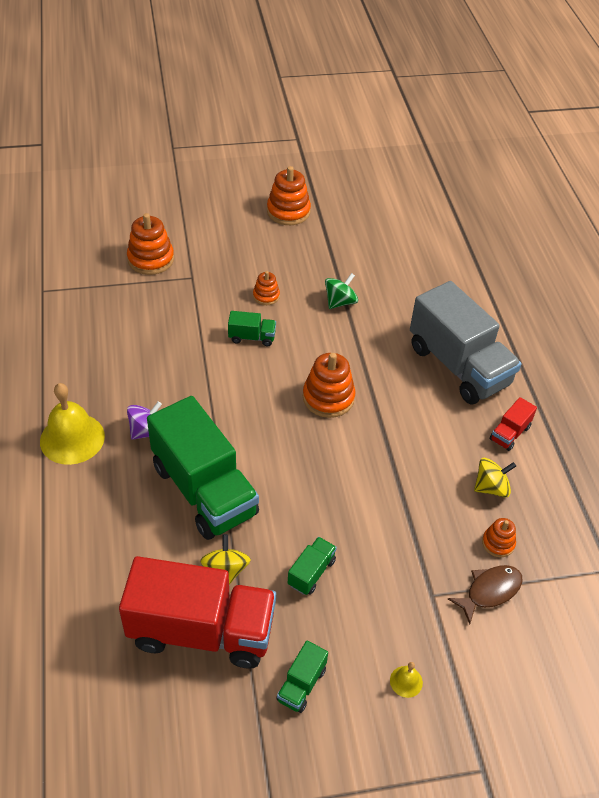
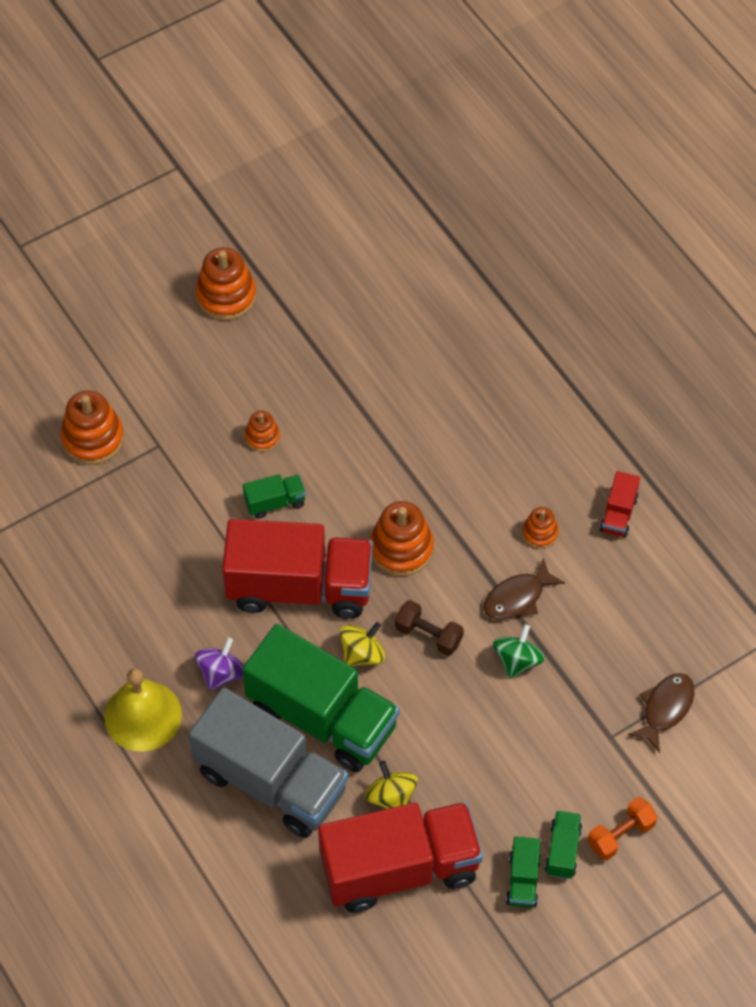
camera: 20 degrees left, 10 degrees up
(238, 396) = (300, 587): none -> red truck
(311, 572) = (479, 762): green truck -> green truck (562, 850)
(318, 463) = (428, 635): none -> brown dumbbell
(340, 302) = (354, 411): green spinning top -> green spinning top (517, 660)
(402, 462) = (517, 597): none -> brown fish
(406, 681) = (621, 835): yellow bell -> orange dumbbell
(458, 366) = (529, 447): grey truck -> grey truck (271, 781)
(491, 487) = (623, 589): yellow spinning top -> yellow spinning top (362, 654)
(498, 543) = (654, 652): orange stacking toy -> orange stacking toy (540, 533)

